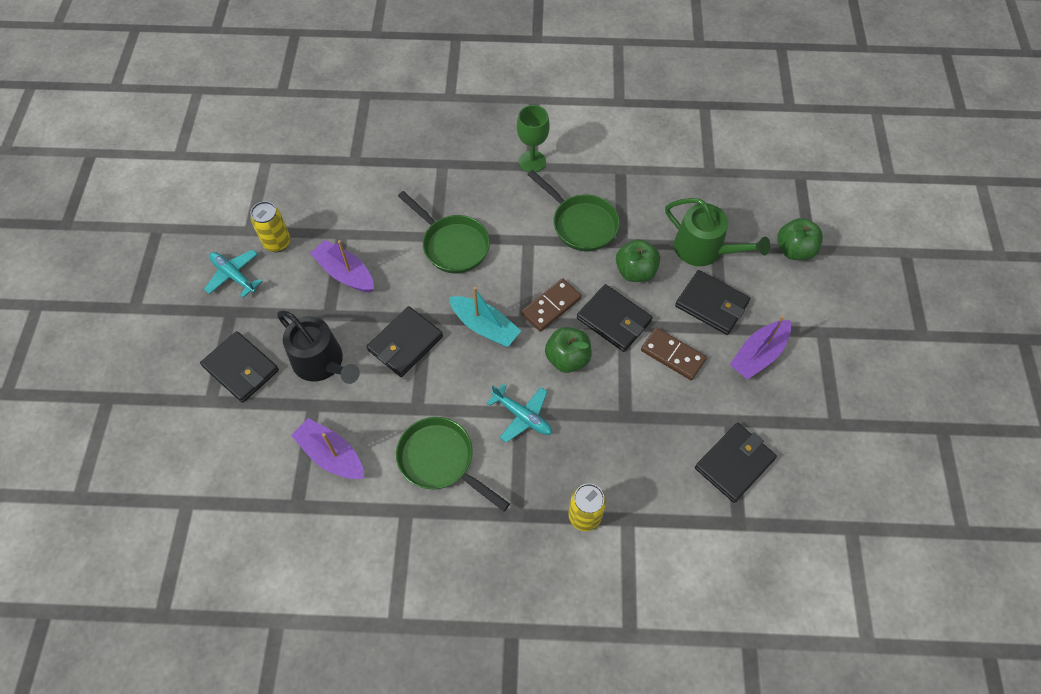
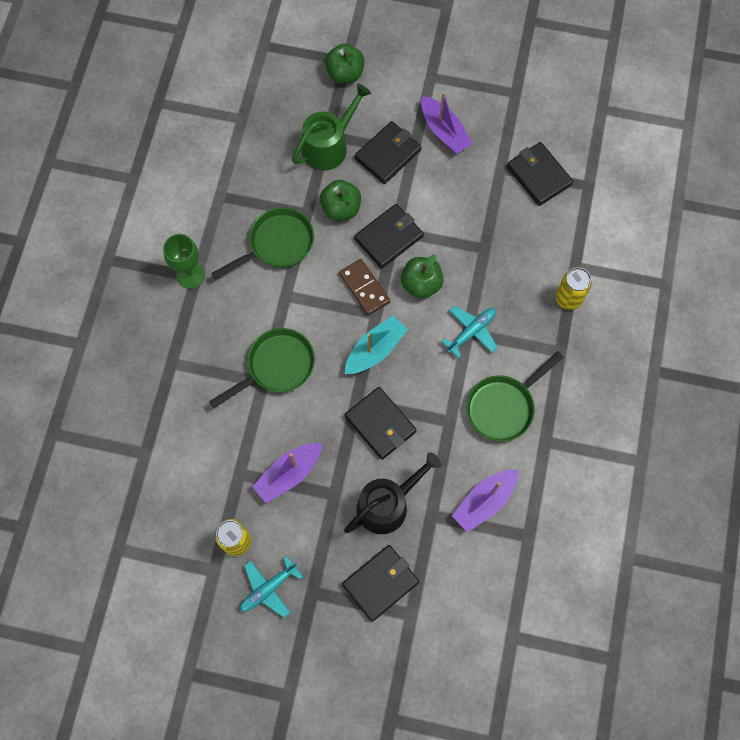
camera: 80 degrees left, 10 degrees up
(673, 355) = (432, 197): brown domino -> none

